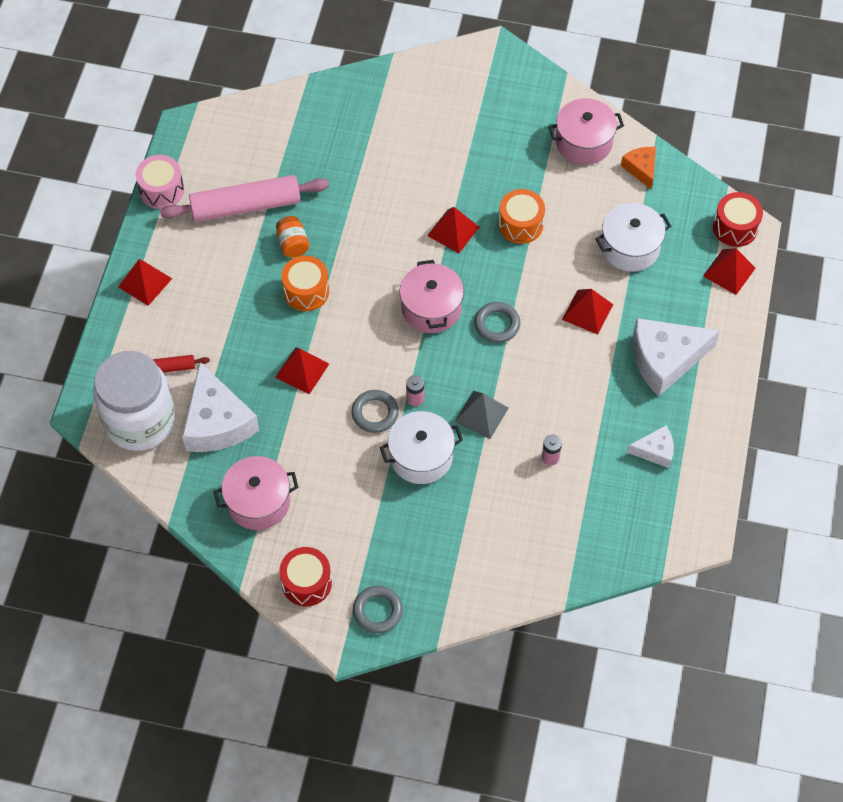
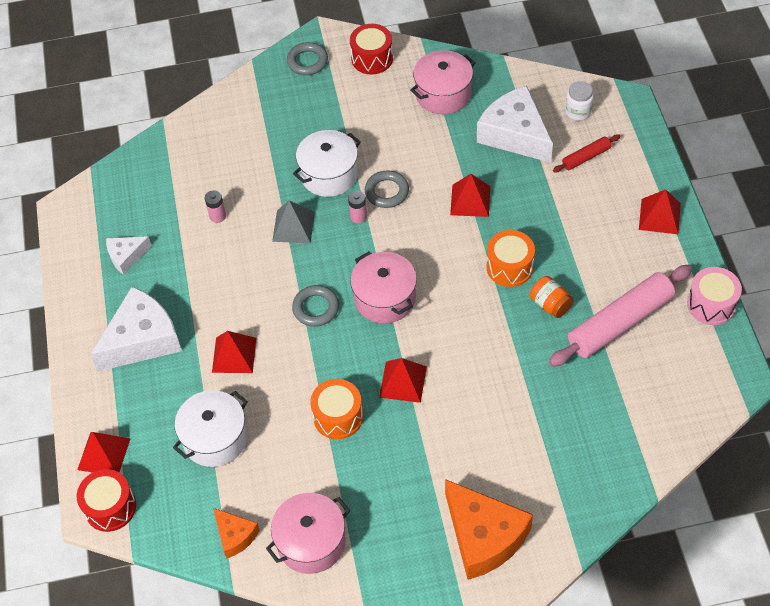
camera: 160 degrees right, 5 degrees down
(140, 421) = (578, 111): white jar -> white jar, size x0.40
(452, 97) = (484, 536): none -> orange cheese

